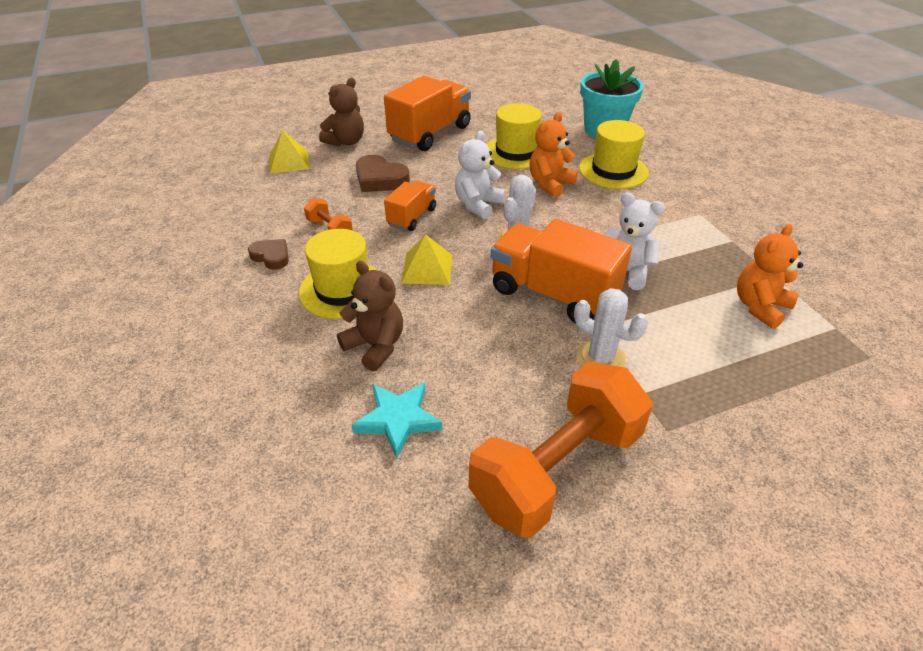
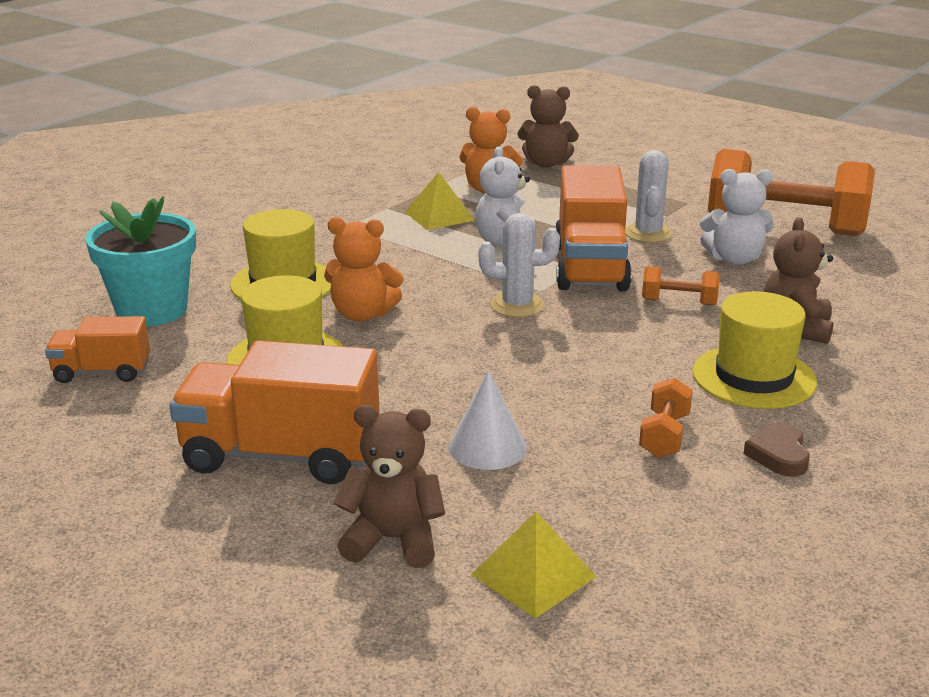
camera: 120 degrees left, 15 degrees down
(380, 179) = (487, 447): brown heart -> white cone
(398, 419) = (848, 291): turquoise star -> none
(412, 217) = (556, 384): orange truck -> orange truck (102, 372)
(427, 268) = (644, 340): yellow pyramid -> yellow pyramid (439, 216)
(463, 309) = (679, 302): none -> orange dumbbell
(478, 205) = (470, 348): white teddy bear -> white teddy bear (734, 259)
(832, 376) = (546, 163): none -> brown teddy bear

